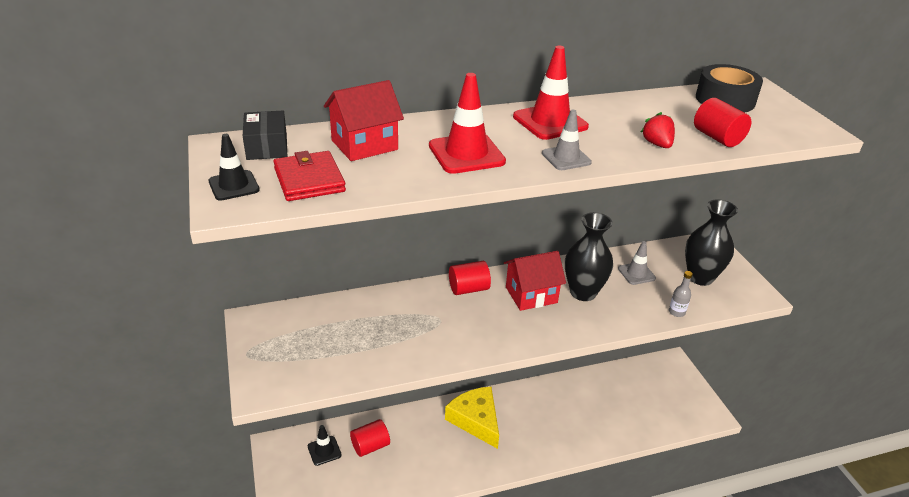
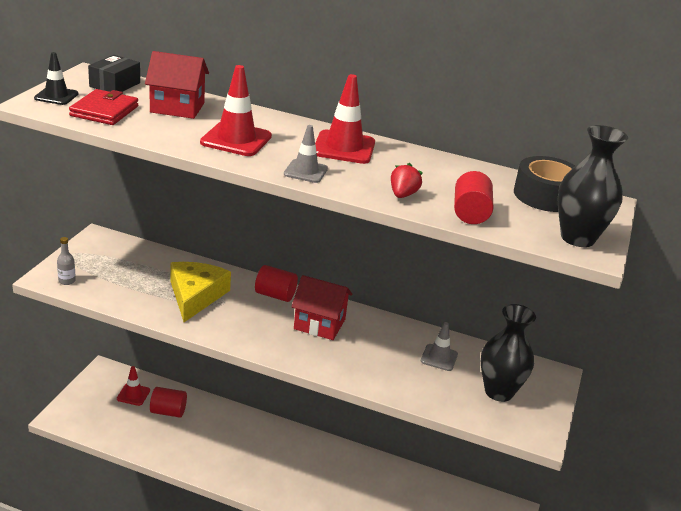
camera: 35 degrees right, 5 degrees down
(324, 451) = (133, 394): black traffic cone -> red traffic cone
(476, 420) = (269, 444): yellow cheese -> yellow cheese (195, 296)
(583, 292) = (367, 345): black vase -> black vase (577, 238)
(676, 312) = (431, 402): grey bottle -> grey bottle (67, 281)

